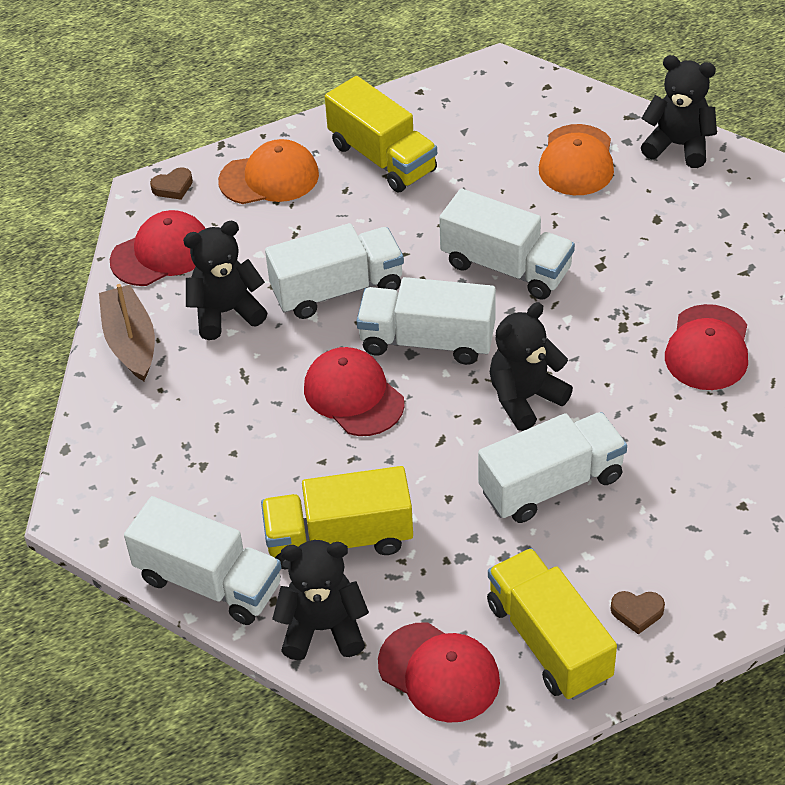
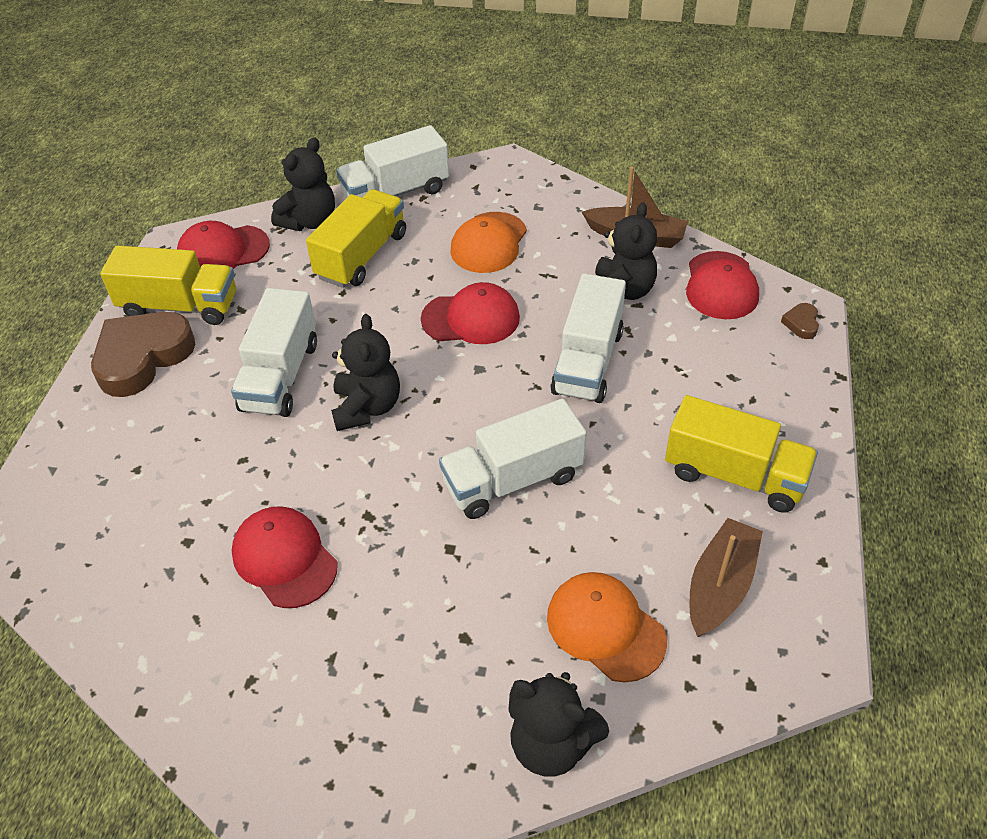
camera: 125 degrees right, 0 degrees up
(269, 178) = (766, 385): orange cap -> orange cap (489, 243)
(382, 158) = (734, 475): yellow truck -> yellow truck turned 150 degrees counterclockwise
(427, 341) = (481, 384): white truck -> none
(488, 126) = (720, 586): none -> brown boat
(637, 612) = (142, 357): brown heart -> brown heart, size x2.46
(678, 145) = (551, 743): black teddy bear -> black teddy bear turned 60 degrees clockwise

